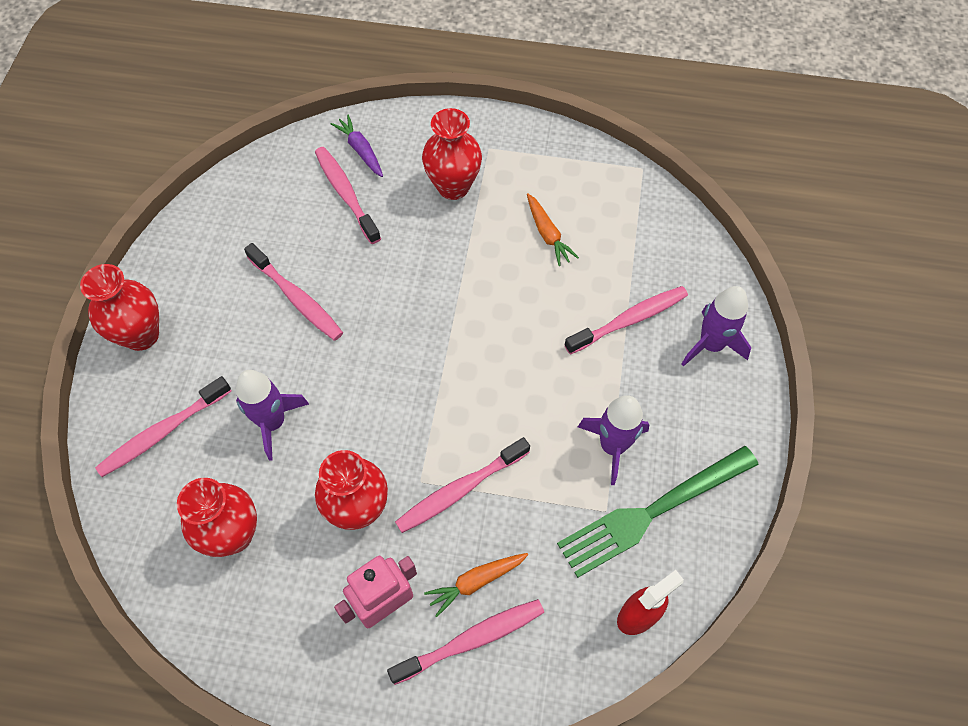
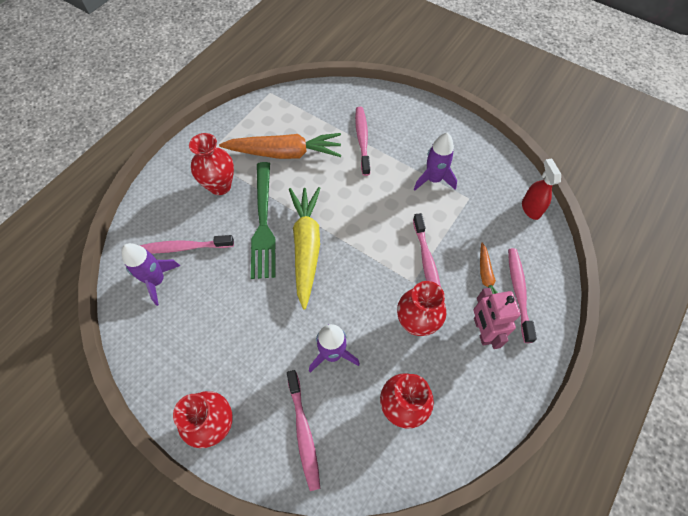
camera: 65 degrees left, 0 degrees up
(297, 298) = (247, 306): pink toothbrush -> none
(360, 150) = (155, 226): purple carrot -> none
(412, 326) = (306, 246): none -> yellow carrot
(548, 234) = (285, 153): orange carrot -> orange carrot, size x2.04
(651, 513) = (478, 179): green fork -> green fork (263, 224)
(710, 345) = (396, 112): purple rocket -> purple rocket (157, 281)

